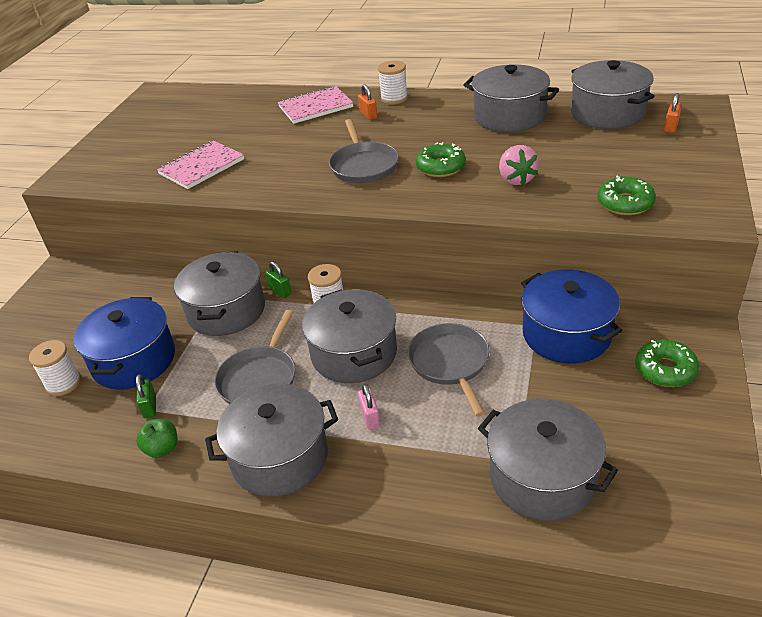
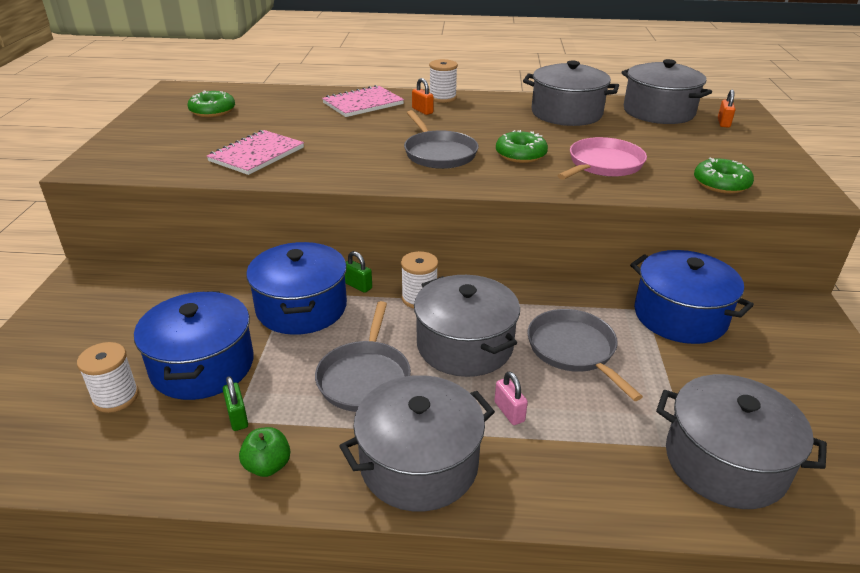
camera: 15 degrees left, 5 degrees down
(226, 310) = (301, 307): grey pot -> blue pot
(516, 179) = (603, 164): pink strawberry -> pink pan
(665, 370) = (792, 345): green donut -> green donut (212, 111)

